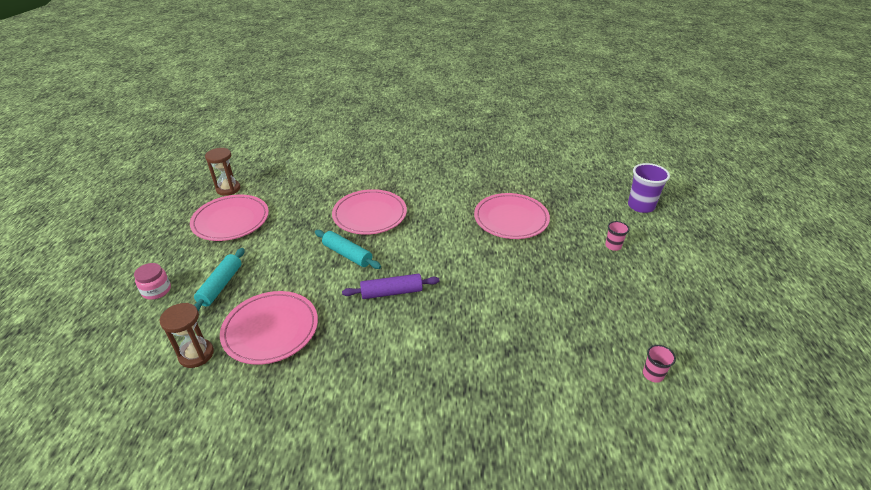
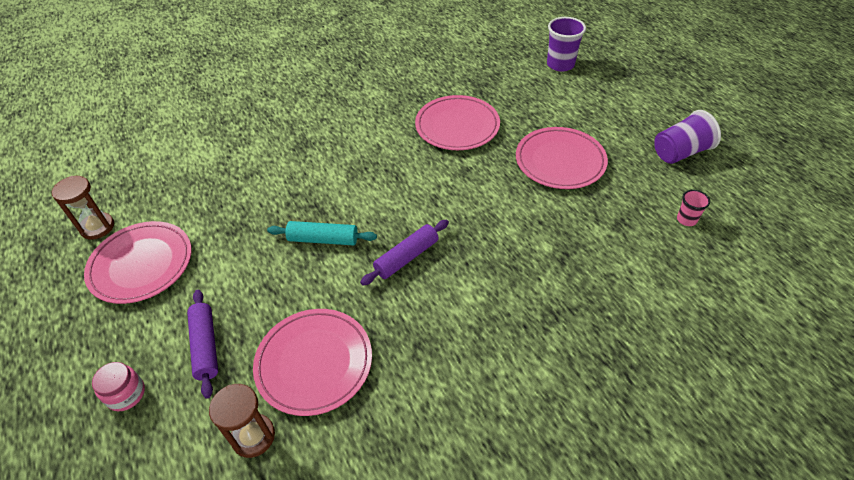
camera: 30 degrees left, 10 degrees up
(221, 285) = (206, 346): turquoise rolling pin -> purple rolling pin
(370, 215) = (308, 184): pink plate -> pink plate (560, 161)
(613, 246) = (568, 115): pink cup -> none
(696, 318) = (680, 152): none -> purple cup

